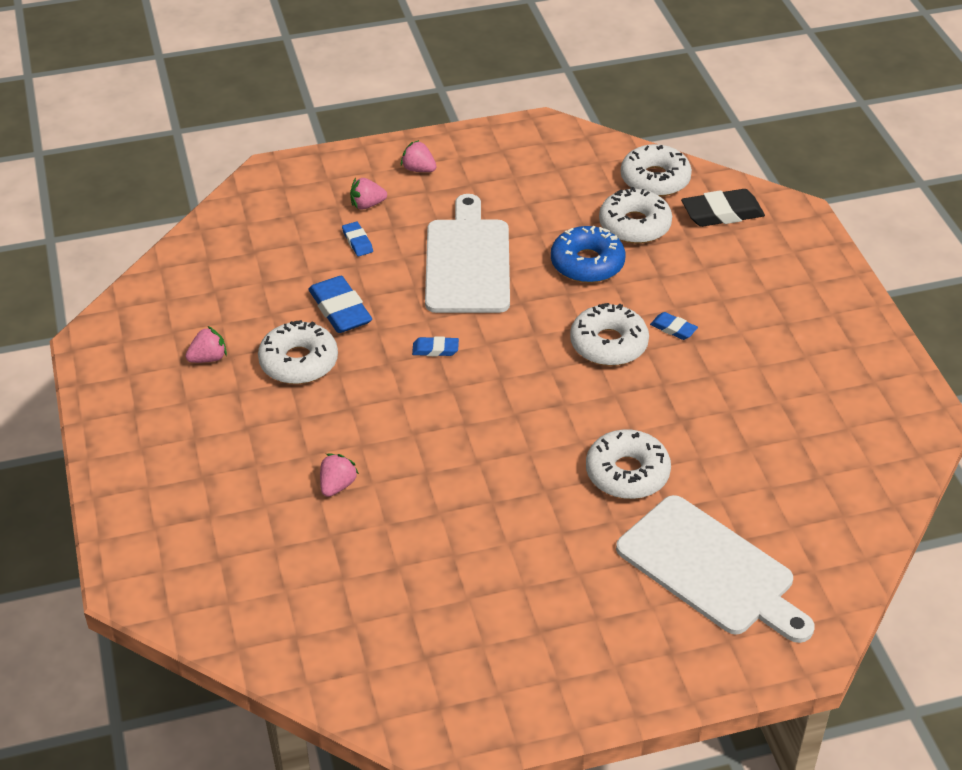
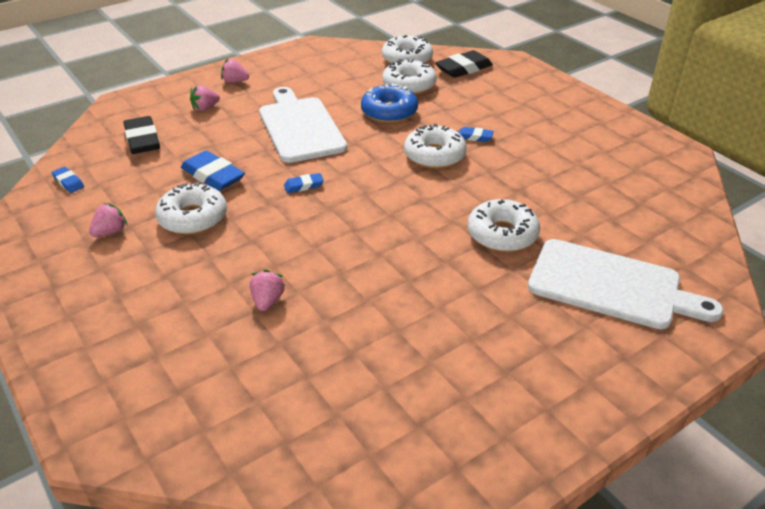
camera: 20 degrees left, 5 degrees down
(280, 237) = (142, 140): none -> black eraser
(357, 241) = (207, 131): blue eraser -> blue eraser (68, 182)

